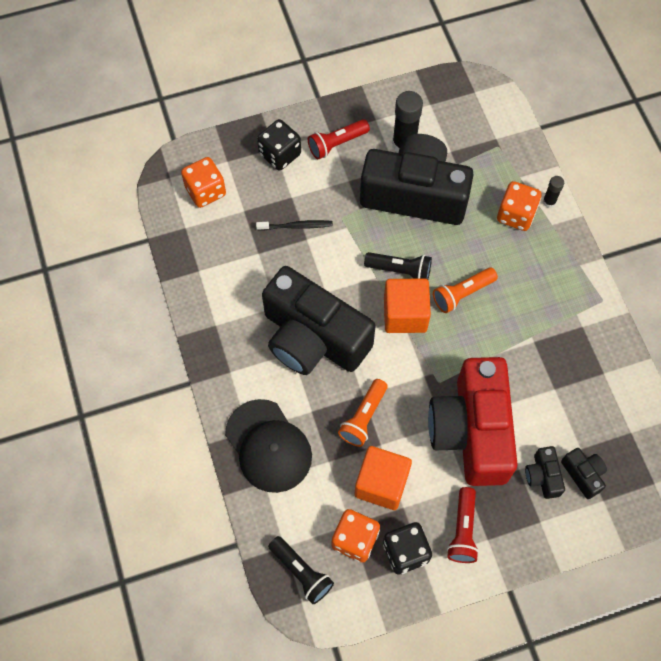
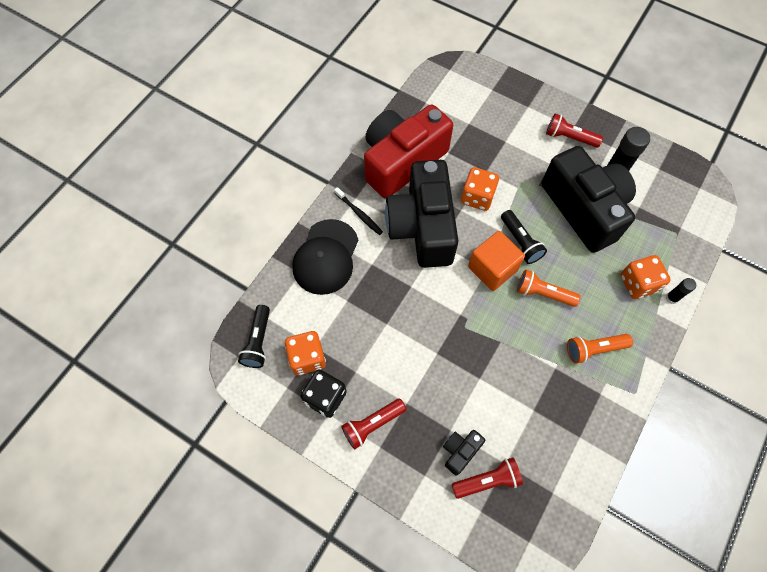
camera: 50 degrees right, 0 degrees up
(205, 191) = (460, 94): orange dice -> orange dice (477, 197)
(280, 154) = (527, 113): black dice -> none
(296, 226) = (488, 159): black toothbrush -> black toothbrush (359, 214)
(363, 417) = (396, 298): orange flashlight -> orange flashlight (594, 349)
(381, 483) = (360, 345): orange cube -> none
(471, 431) = (449, 376): red camera -> red camera (402, 161)
(583, 474) = (487, 480): black camera -> red flashlight

